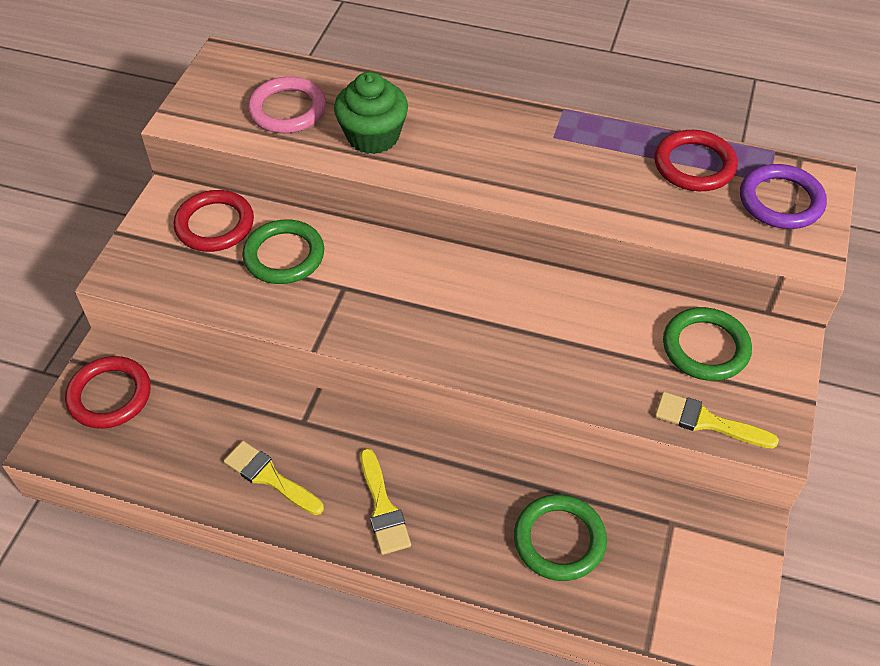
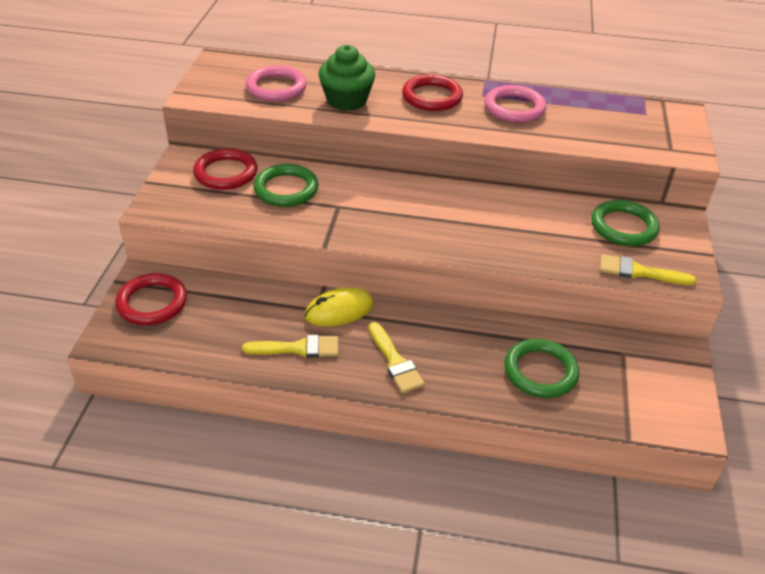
camera: 10 degrees left, 10 degrees down
(270, 477) = (298, 348): yellow brush -> yellow brush turned 150 degrees clockwise
(330, 426) = (339, 310): none -> yellow mouse
(591, 161) = (514, 108): none -> pink ring
(694, 165) = (590, 107): red ring -> red ring (432, 97)
(781, 201) = (658, 124): purple ring -> none

